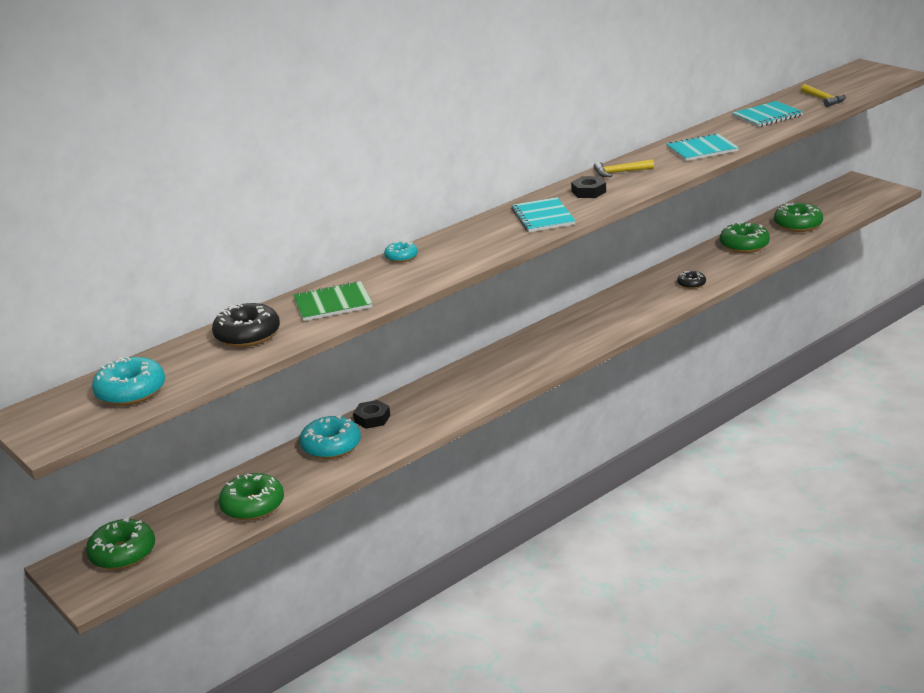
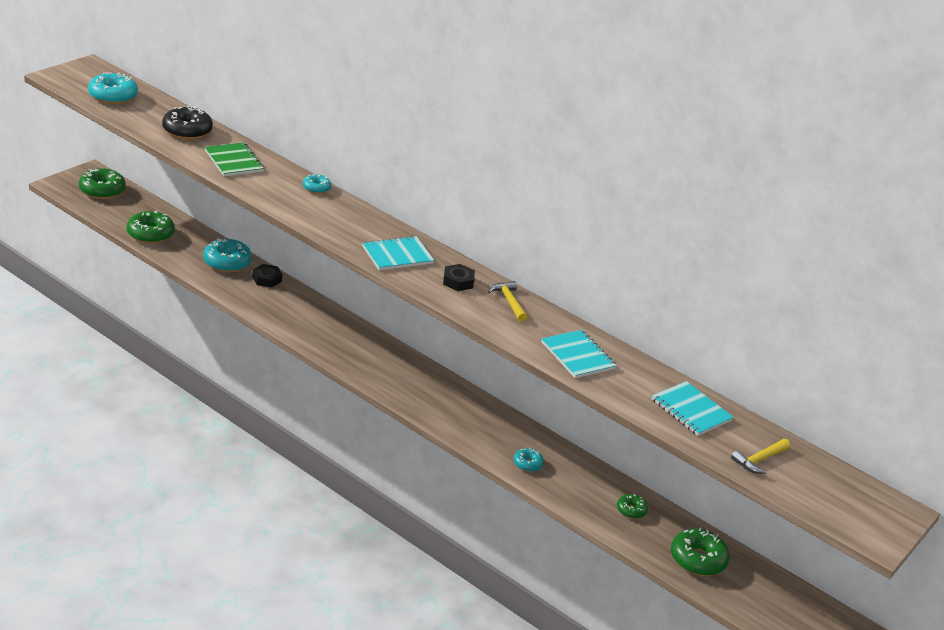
camera: 70 degrees right, 5 degrees up
(691, 284) = (527, 464): black donut -> turquoise donut
(744, 245) = (631, 510): green donut -> green donut, size x0.55

